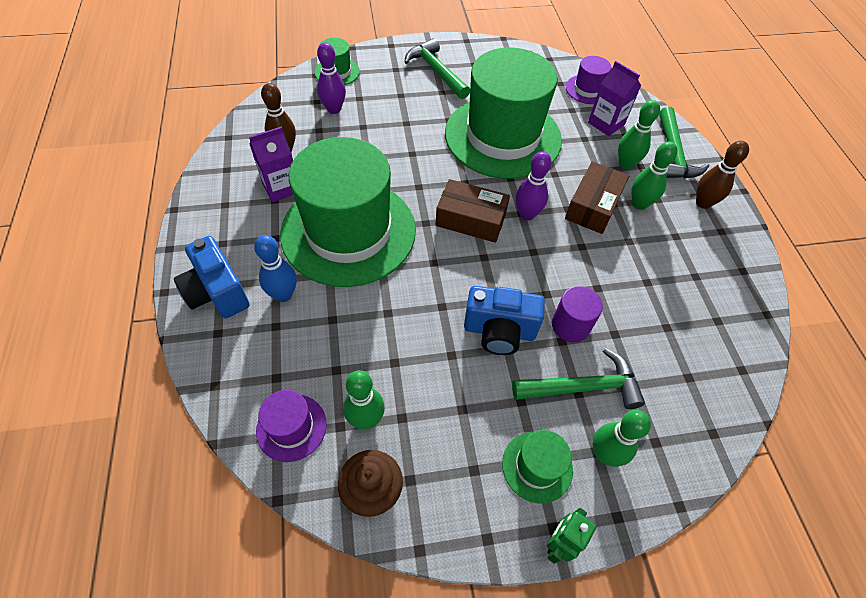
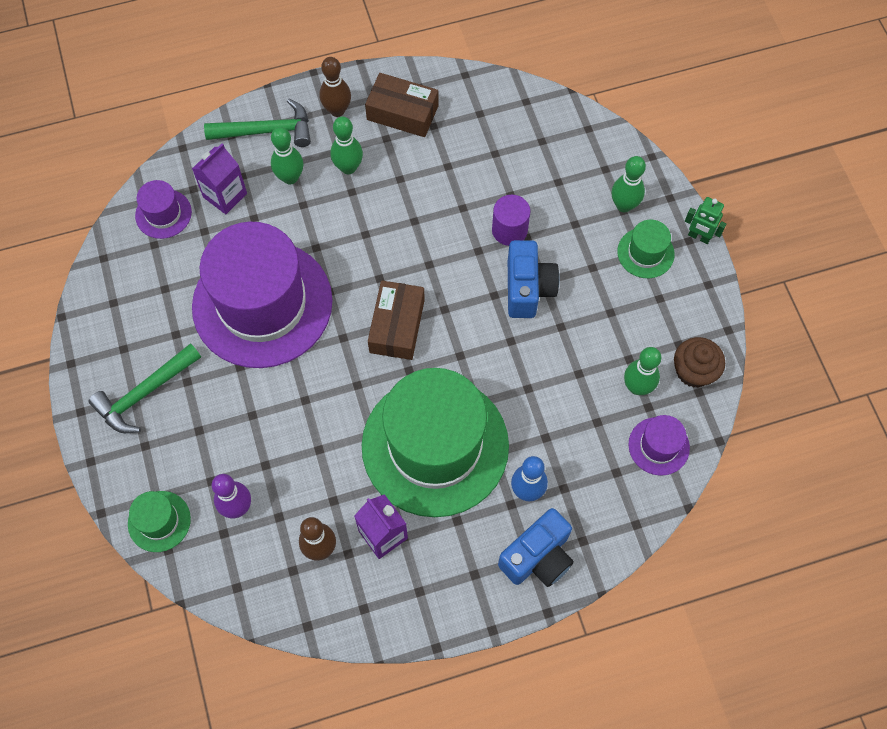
camera: 95 degrees left, 10 degrees up
(502, 136) = (262, 304): green hat -> purple hat
(527, 214) = (380, 272): purple bowling pin -> none
(583, 387) = (569, 220): green hammer -> none
(593, 206) = (358, 210): brown box -> brown box (402, 112)

